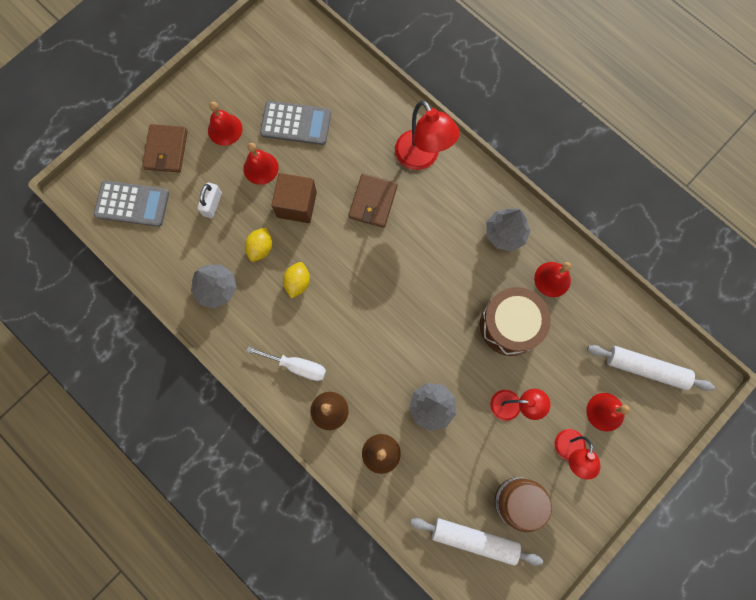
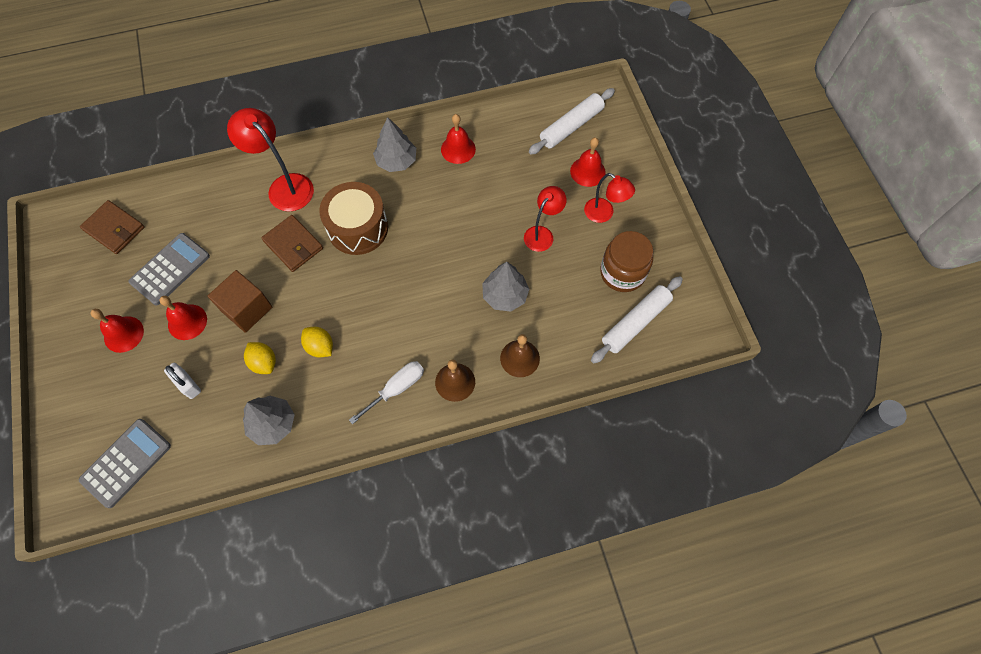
camera: 60 degrees left, 10 degrees down
(166, 150) = (98, 400): brown wallet -> brown wallet (114, 229)
(422, 158) = (284, 186): red lamp -> red lamp turned 135 degrees counterclockwise
(510, 325) = (475, 199): brown drum -> brown drum (358, 228)

